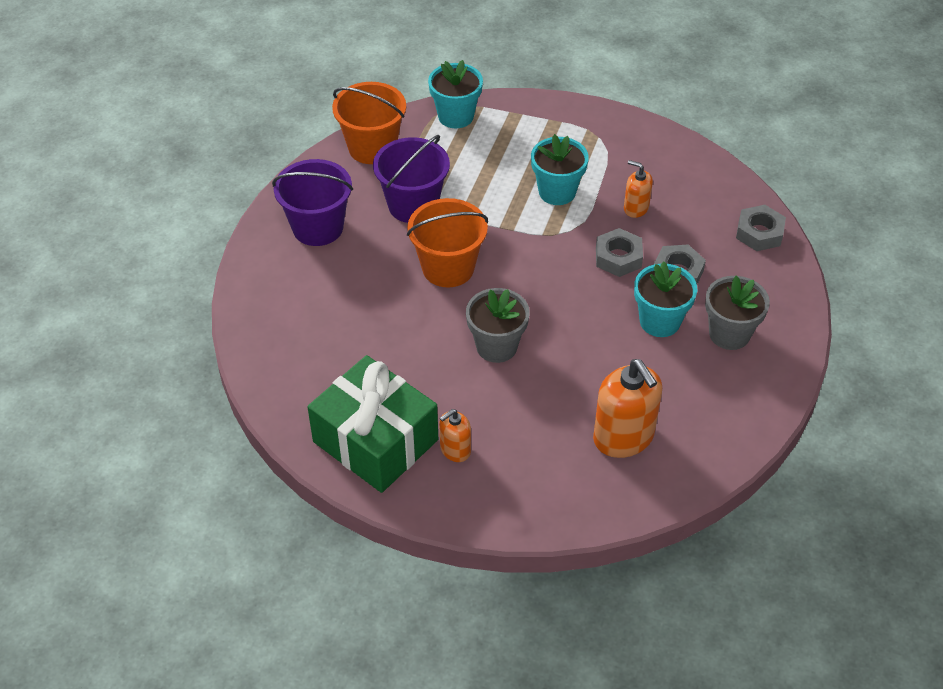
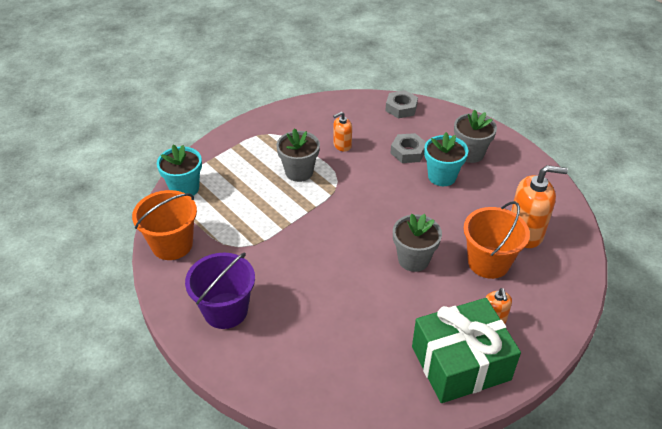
camera: 60 degrees left, 5 degrees down
(413, 205) = (249, 246): purple bucket -> none
(448, 268) = (324, 253): orange bucket -> orange bucket (488, 262)
(557, 192) = (299, 172): turquoise flower pot -> grey flower pot
(618, 257) = (377, 170): grey nut -> none

